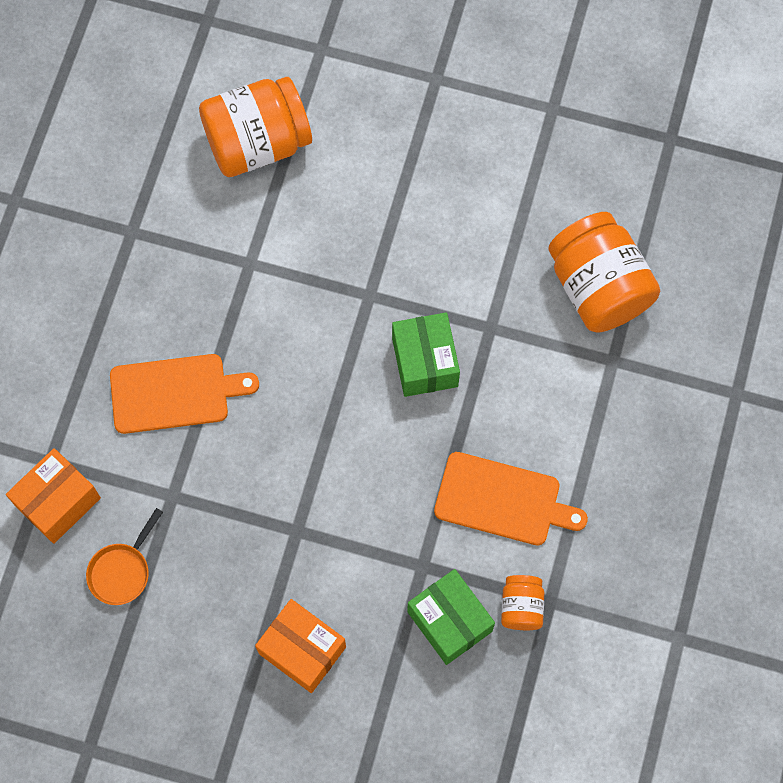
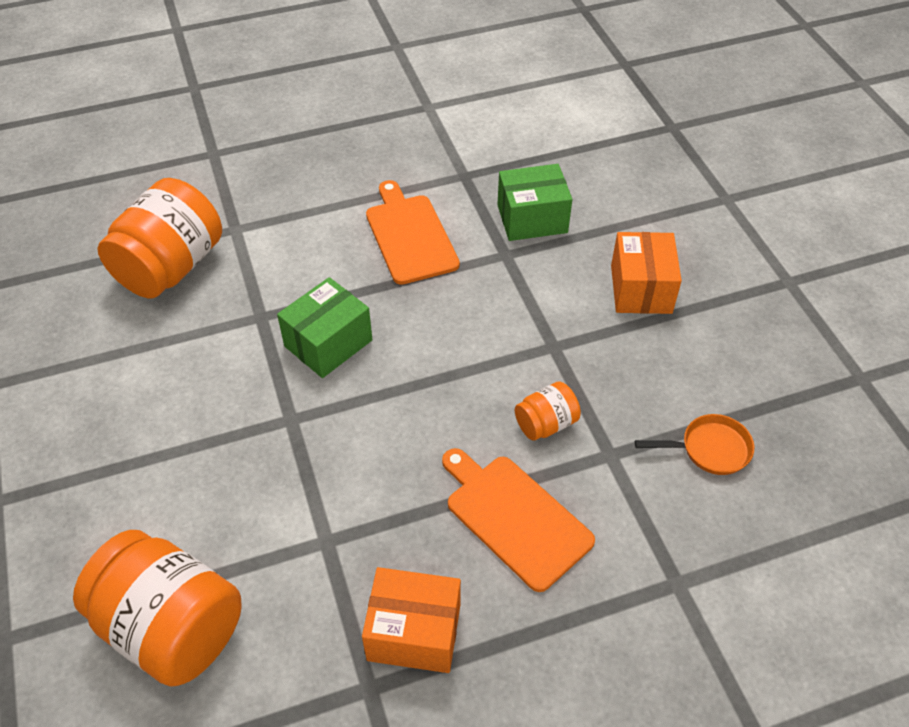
camera: 125 degrees left, 20 degrees down
(58, 502) = (705, 546): orange box -> orange box (414, 632)
(449, 621) = (532, 219): green box -> green box turned 60 degrees clockwise
(521, 607) = (483, 187): orange jar -> orange jar (546, 424)

